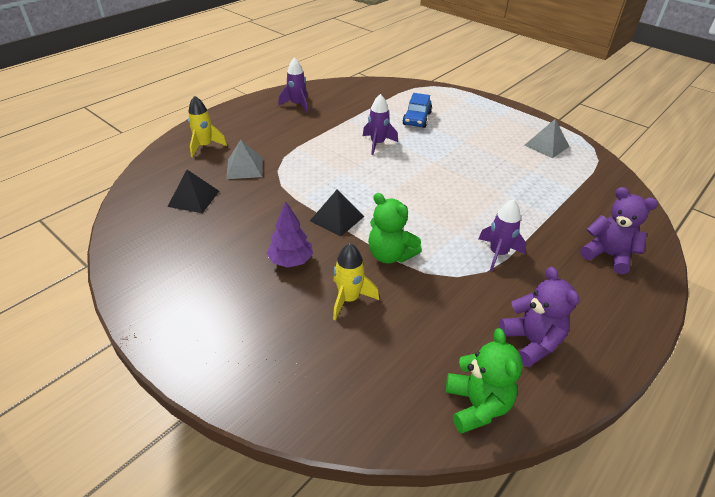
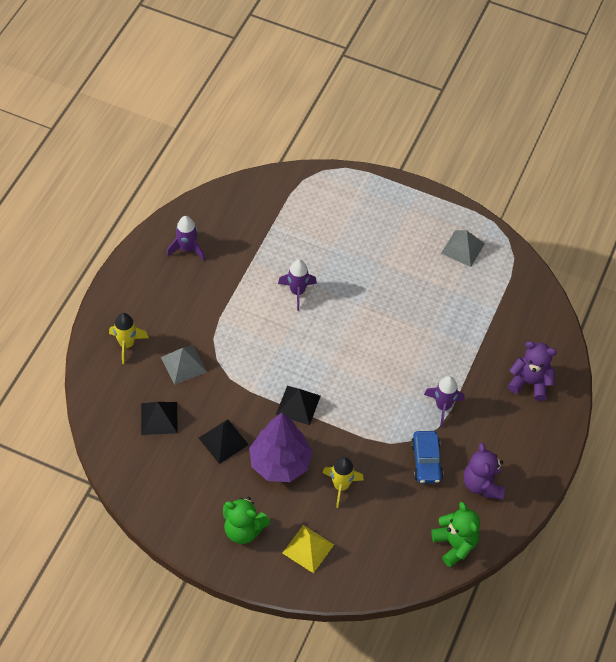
camera: 20 degrees left, 15 degrees up
(243, 229) = (223, 441): none -> black pyramid
(275, 355) = (308, 548): none -> yellow pyramid
(291, 261) = (280, 463): purple tree -> purple tree, size x1.62
(390, 255) = (357, 433): green teddy bear -> green teddy bear (243, 530)
(417, 119) = (323, 239): blue car -> blue car (426, 461)
(531, 342) = (482, 484): purple teddy bear -> purple teddy bear turned 150 degrees counterclockwise

